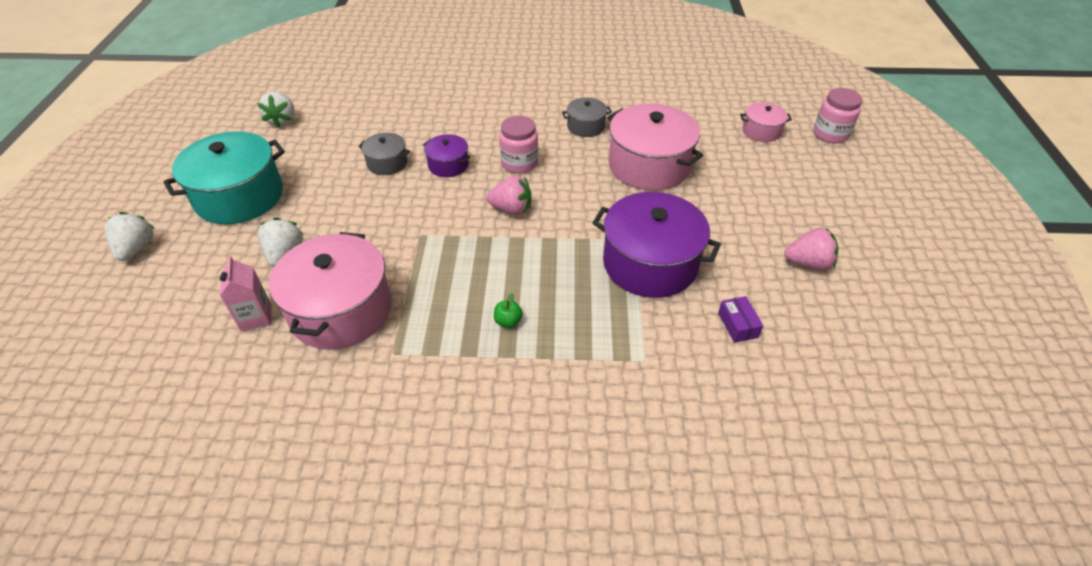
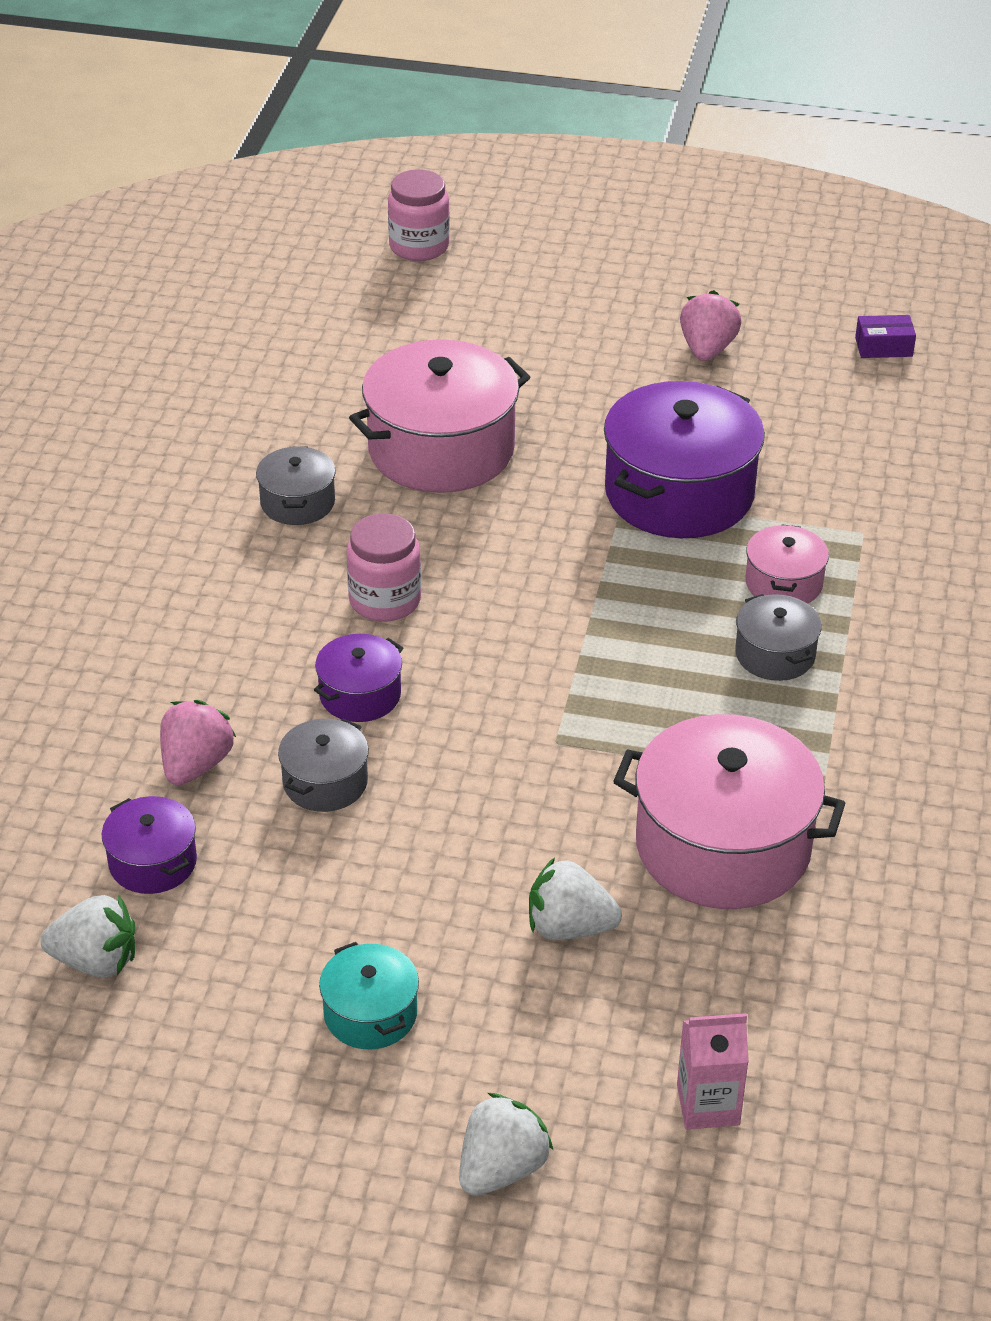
camera: 80 degrees left, 5 degrees down
(136, 249) = (501, 1168): white strawberry -> white strawberry turned 120 degrees clockwise
(239, 197) = (370, 1013): turquoise pot -> turquoise pot, size x0.50
(256, 317) = (723, 957): pink carton -> pink carton (708, 1105)
(337, 125) = (152, 862): none -> purple pot
(508, 321) = (775, 654): green apple -> grey pot
(511, 209) = (515, 624): pink strawberry -> pink strawberry (196, 765)
(737, 325) = (811, 438): purple box -> purple box (883, 347)
(761, 131) = (386, 311): pink pot -> pink pot (783, 583)

